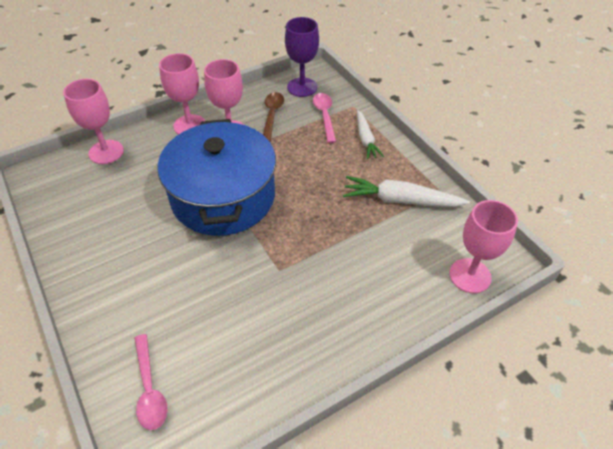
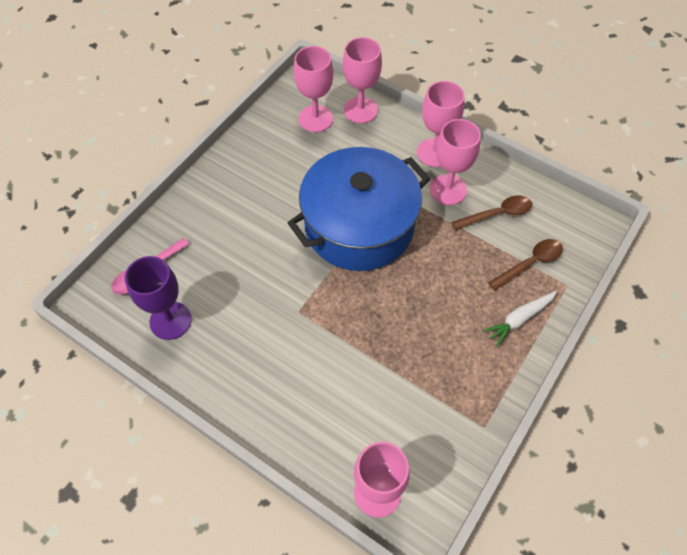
camera: 65 degrees right, 10 degrees up
(86, 184) = (315, 119): none -> pink goblet
(302, 87) = (563, 222): purple goblet -> purple goblet (170, 320)
(324, 116) = (530, 263): pink spoon -> brown spoon
(401, 200) = (446, 388): white carrot -> none

